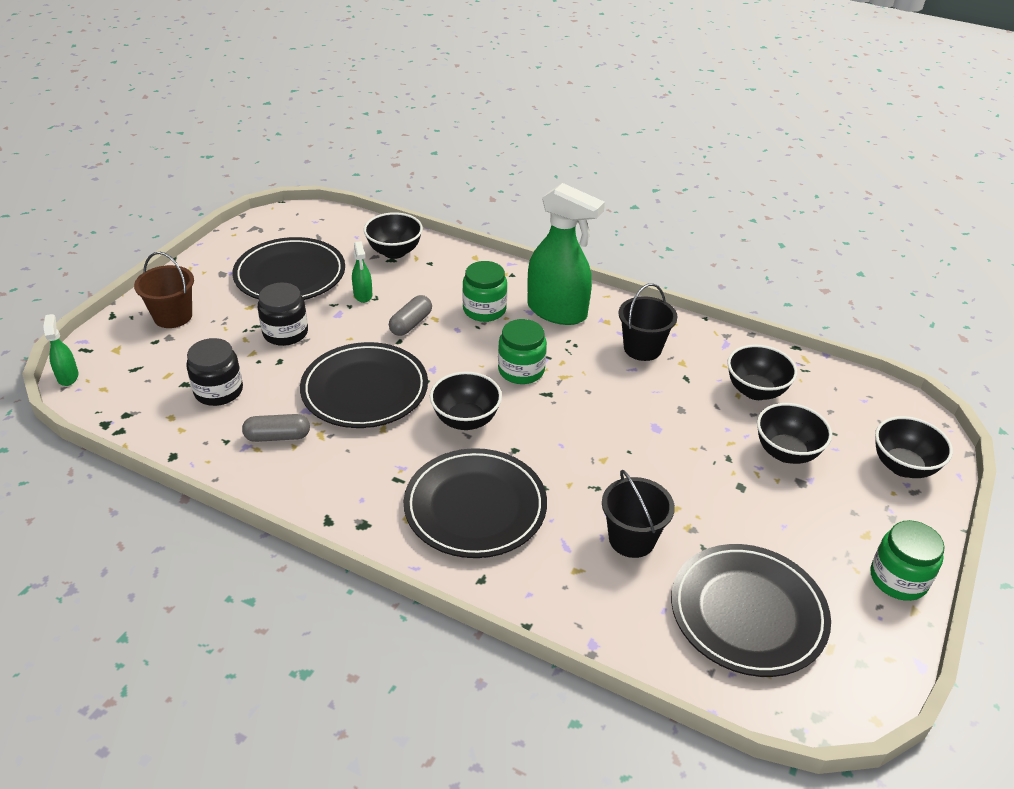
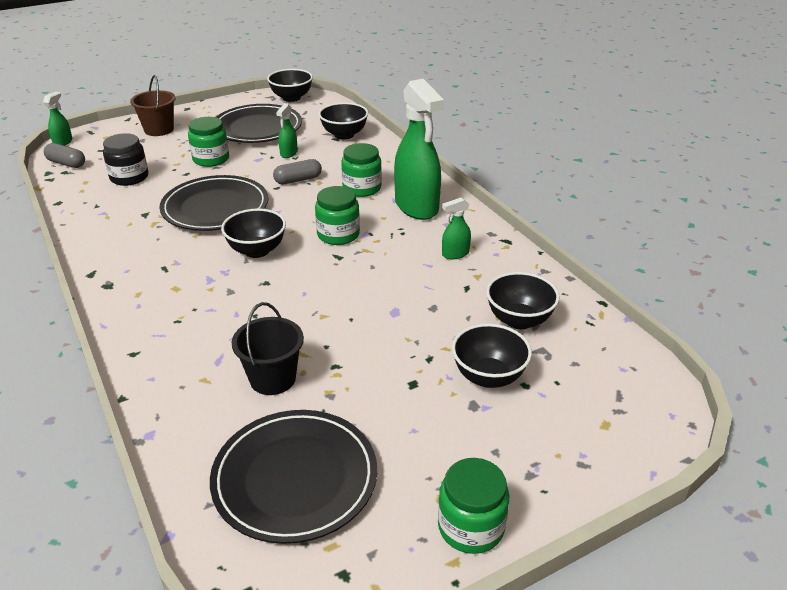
camera: 35 degrees right, 5 degrees down
(277, 437) = (127, 214): grey capsule -> grey capsule (66, 163)
(285, 333) = (211, 159): black jar -> green jar
(475, 507) = (190, 306): black plate -> none
(642, 348) = (455, 254): black bucket -> green spray bottle
(903, 466) = (596, 438): black bowl -> black bowl (291, 98)

